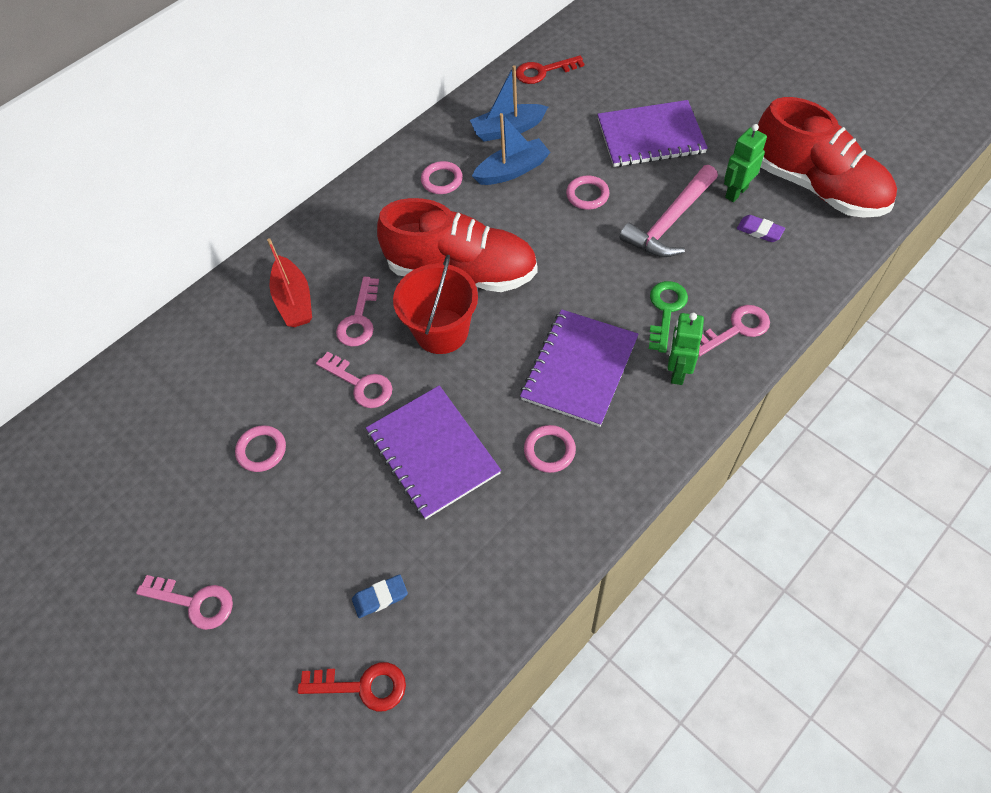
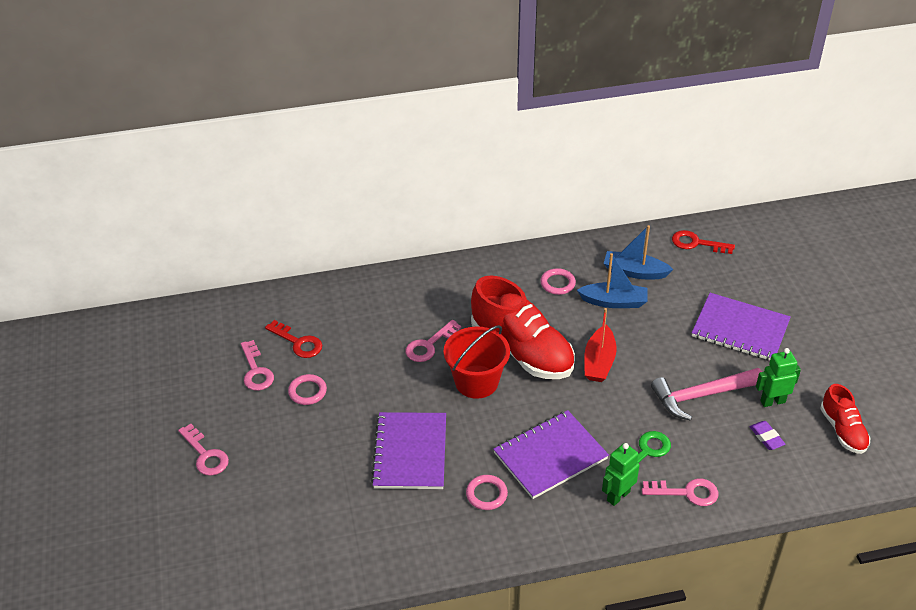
camera: 30 degrees right, 15 degrees down
(294, 300) = (397, 312): red boat -> red boat (599, 362)
(360, 384) = (398, 386): pink key -> pink key (256, 371)
(362, 686) = (263, 558): red key -> red key (298, 342)
(380, 597) = (311, 516): blue eraser -> none
(587, 195) = (655, 346): pink ring -> none
(816, 187) = (843, 430): red shoe -> red shoe, size x0.53

